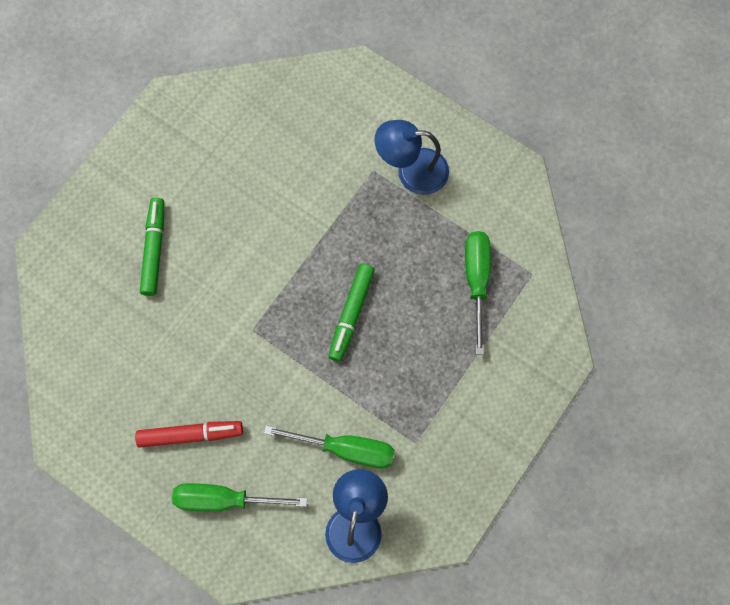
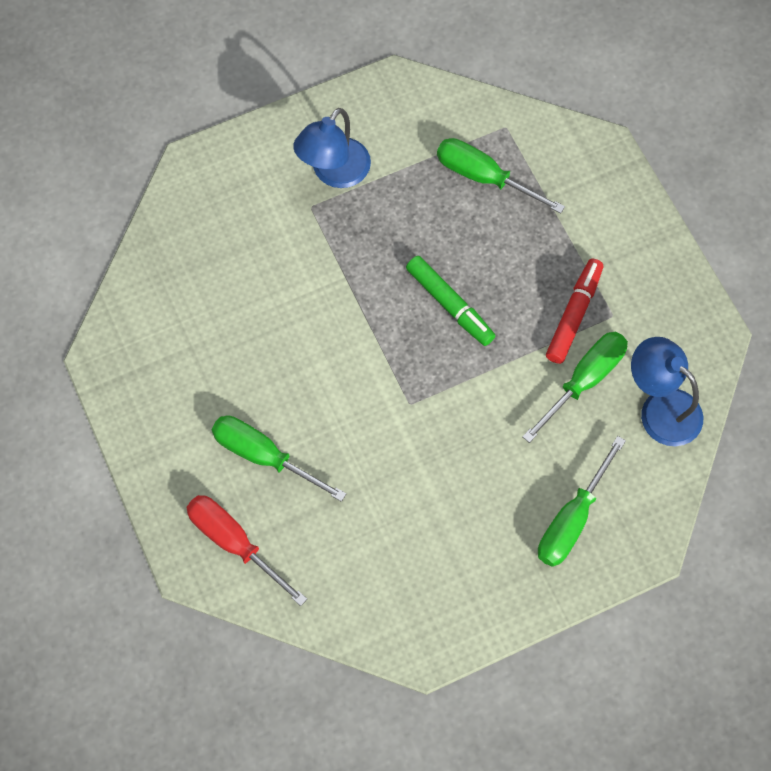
camera: 60 degrees left, 5 degrees down
(78, 267) = (233, 542): none -> red screwdriver
(154, 249) = (263, 455): green marker -> green screwdriver
(190, 435) = (486, 519): red marker -> red marker (574, 314)

